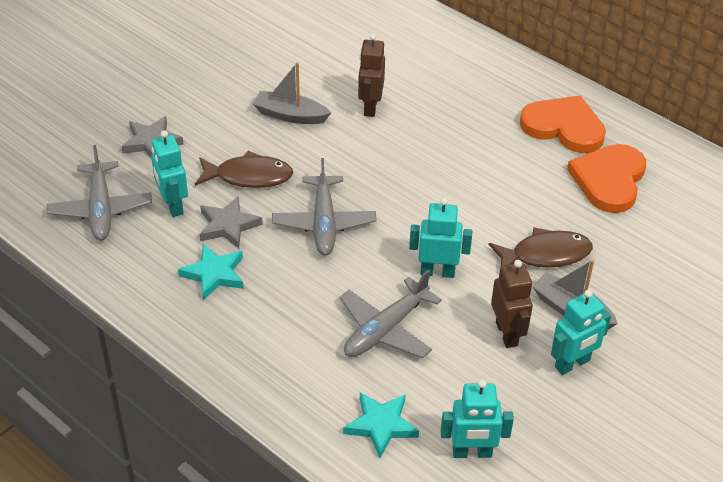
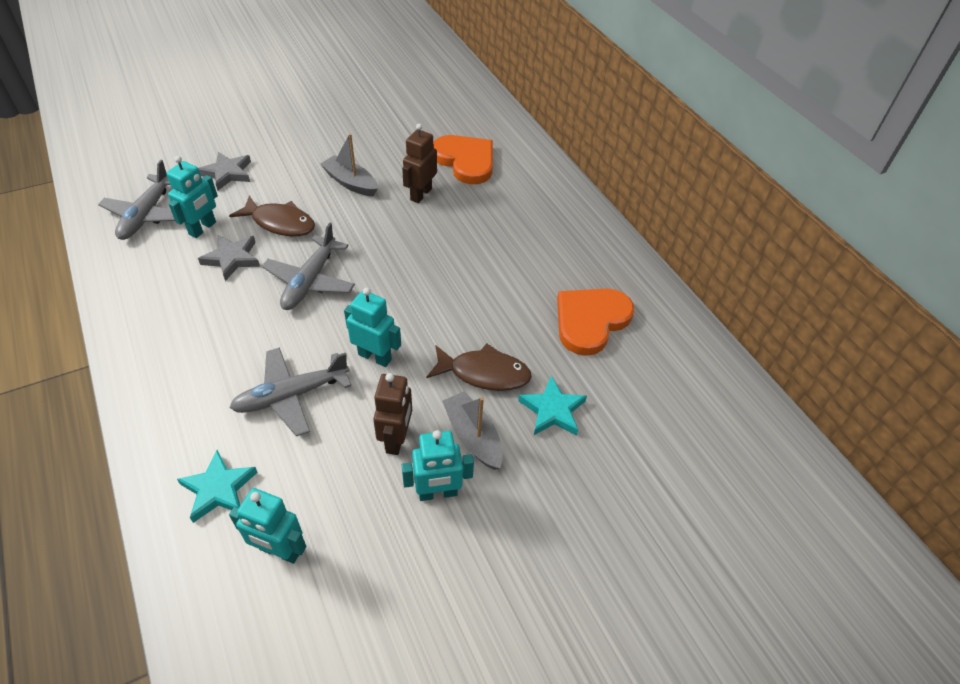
camera: 20 degrees right, 5 degrees up
(173, 205) = (203, 228): turquoise robot -> turquoise robot turned 150 degrees counterclockwise
(214, 274) = (189, 297): turquoise star -> turquoise star (552, 410)
(564, 127) = (579, 259): orange heart -> orange heart (465, 161)

